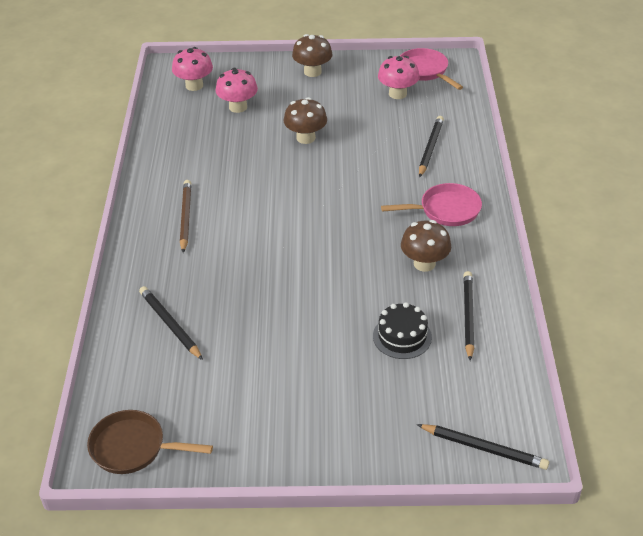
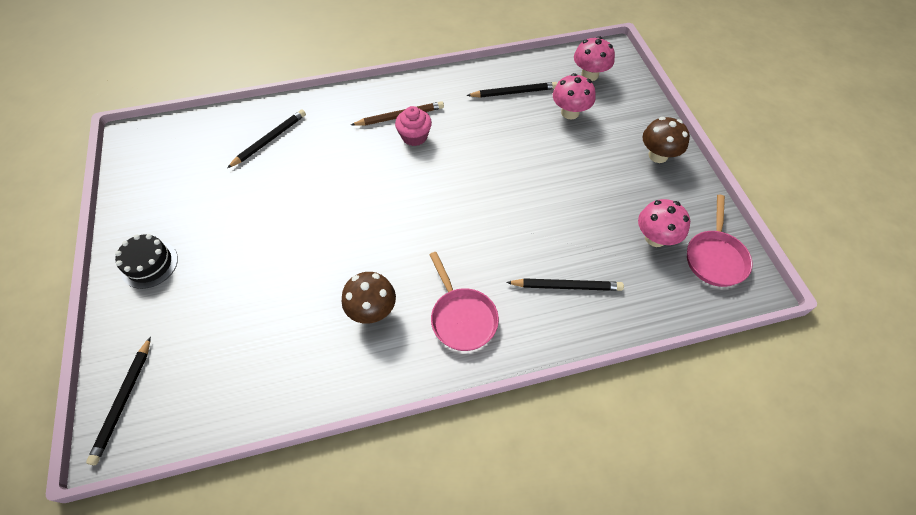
camera: 75 degrees right, 15 degrees up
(133, 448) = (143, 152): brown pan -> none
(220, 210) = (414, 136): none -> pink cupcake
(306, 138) = (542, 173): brown mushroom -> none
(402, 336) = (266, 307): black cake -> black cake (149, 264)
(425, 71) = (715, 257): pink pan -> pink pan turned 150 degrees clockwise
(468, 316) = (299, 363): black pencil -> black pencil (514, 92)

